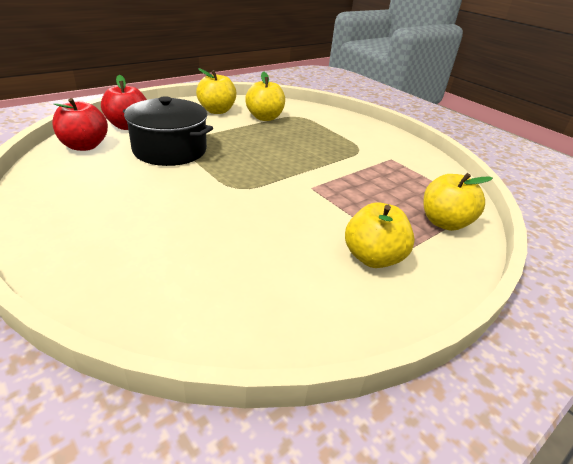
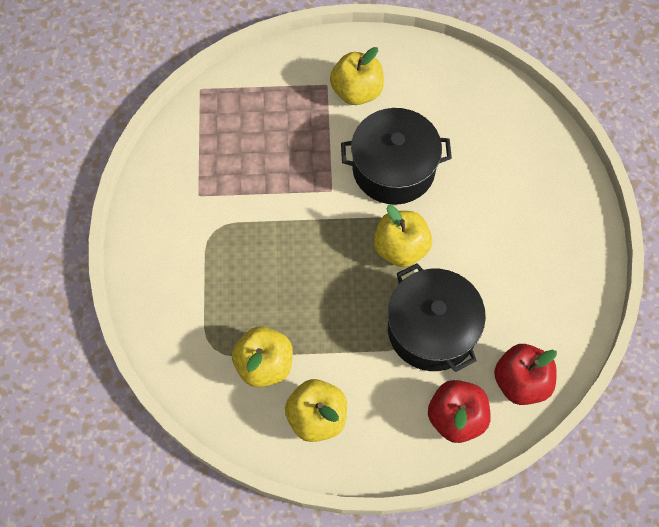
camera: 140 degrees left, 30 degrees up
(276, 216) = (393, 169): none -> black pot
(444, 222) = (259, 92): yellow apple -> yellow apple (401, 248)

